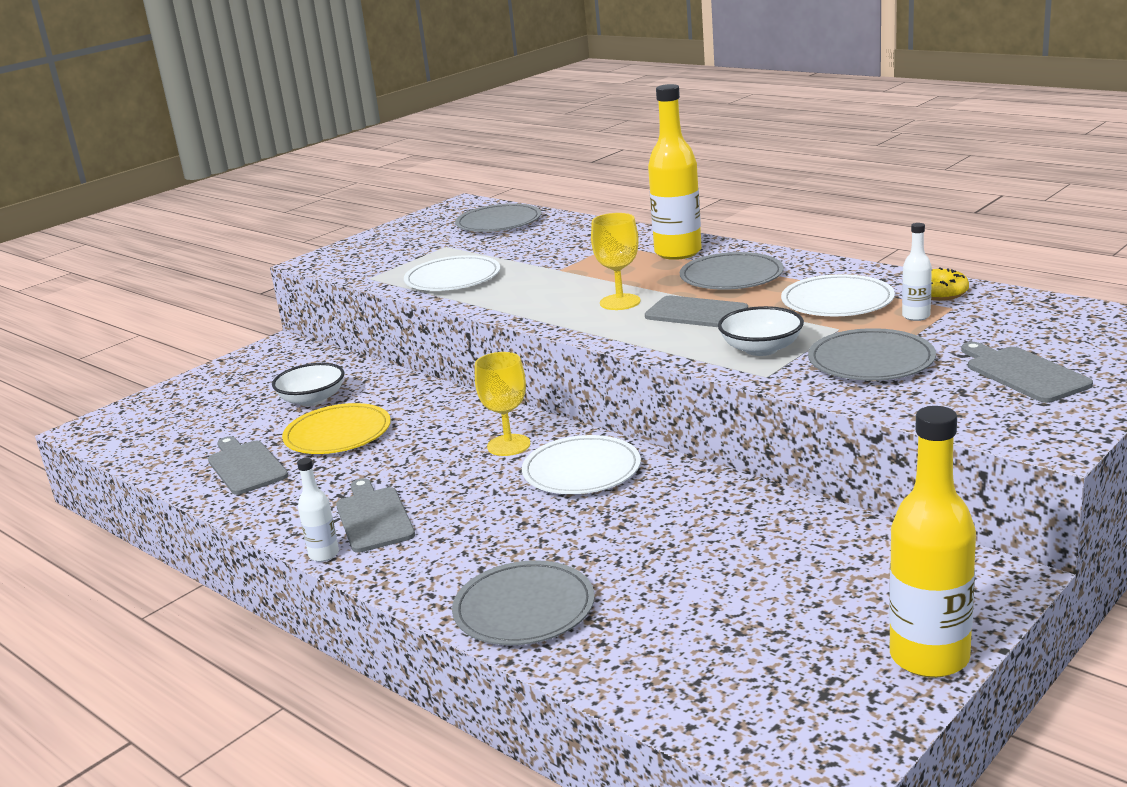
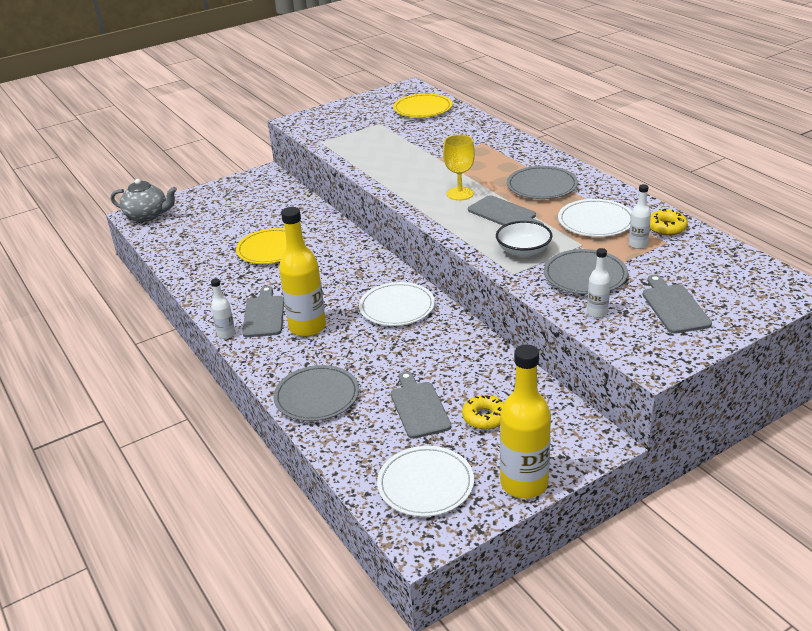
camera: 15 degrees right, 10 degrees up
(109, 426) = (147, 215): none -> grey teapot
(245, 466) = (210, 262): grey cutting board -> grey cutting board (419, 407)
(312, 400) = (267, 220): white bowl -> none
(453, 278) = (370, 152): white plate -> white plate (425, 484)
(498, 222) = (422, 109): grey plate -> yellow plate
(508, 445) = (364, 279): yellow goblet -> none
(678, 252) = (520, 158): yellow bottle -> yellow bottle (307, 327)
(808, 582) = (485, 417): none -> yellow donut
(922, 398) = (597, 312): none -> white bottle

